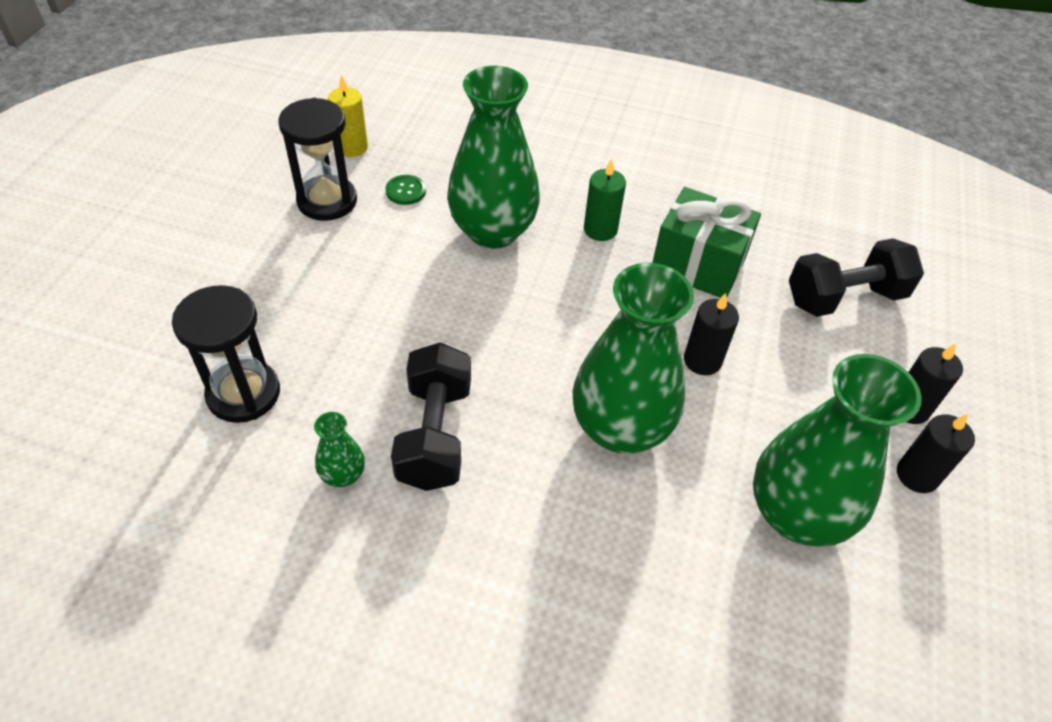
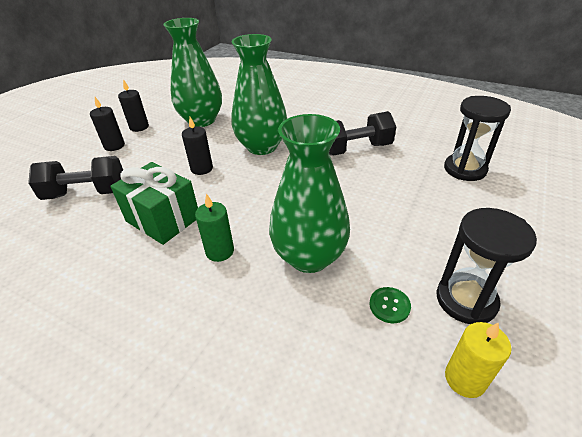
camera: 165 degrees left, 10 degrees down
(343, 475) = (399, 139): green vase -> none
(435, 434) = (355, 149): black dumbbell -> black dumbbell turned 60 degrees clockwise

